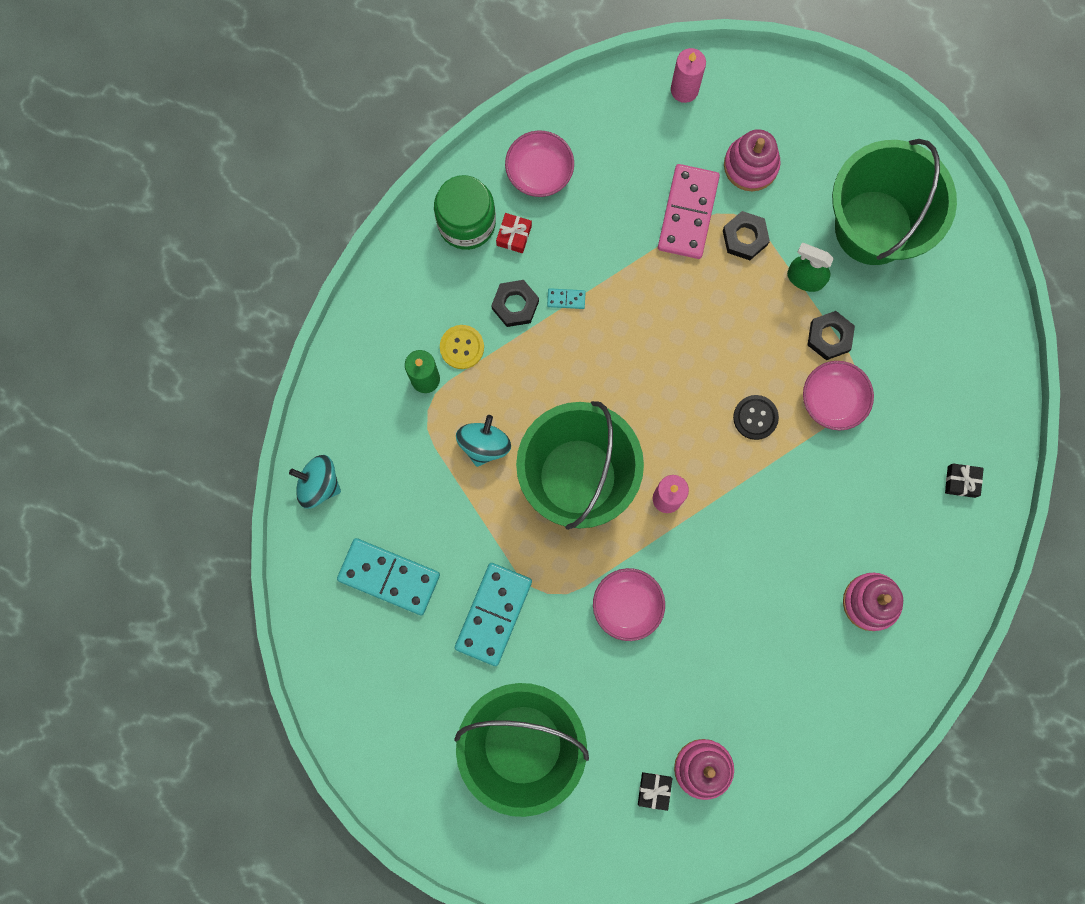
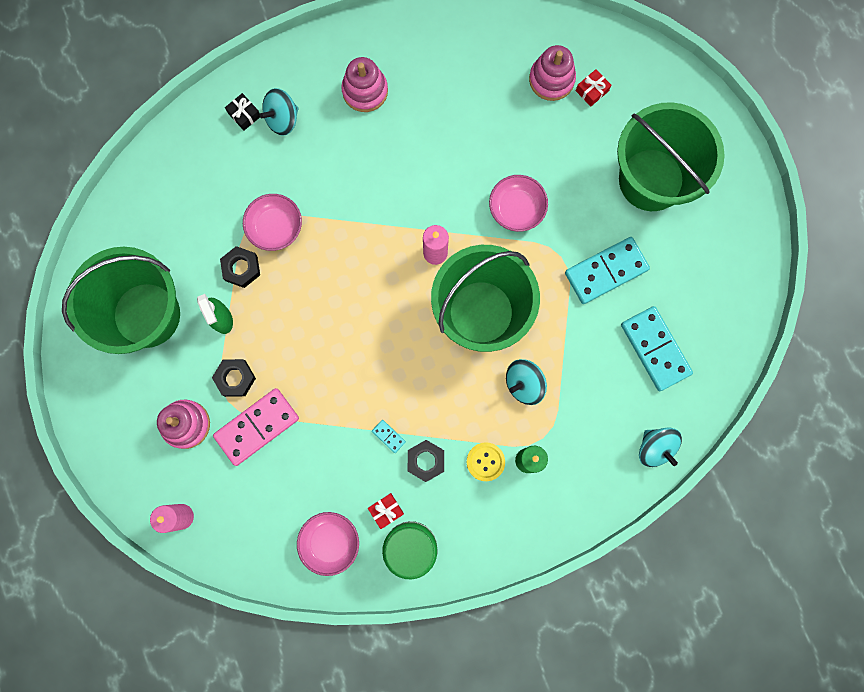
camera: 140 degrees left, 0 degrees up
(654, 790) = (592, 91): black gift -> red gift
(755, 417) = (334, 257): black button -> none
(922, 507) = (282, 119): none -> turquoise spinning top

